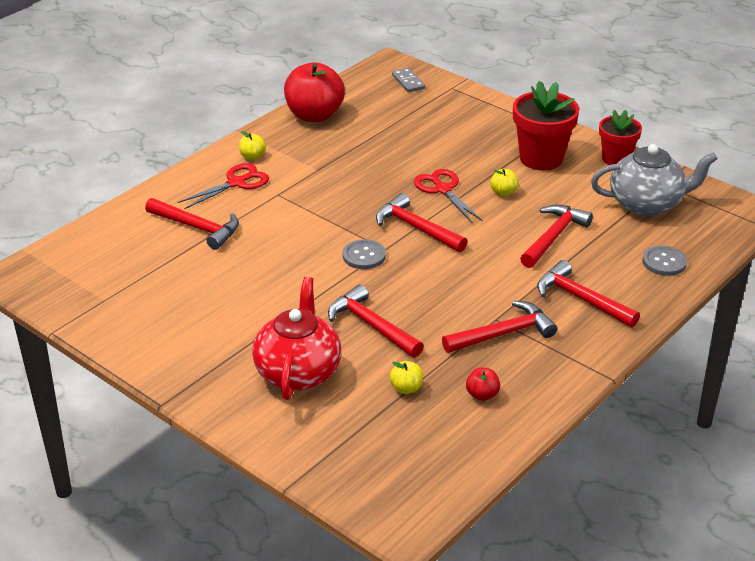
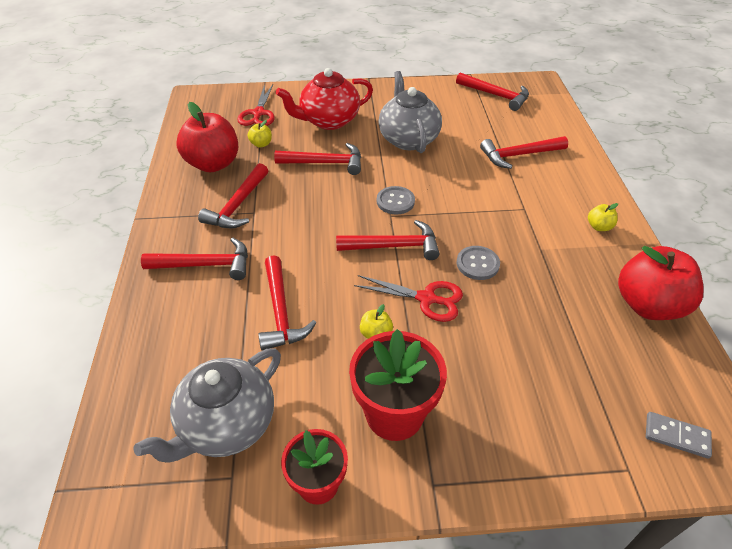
camera: 135 degrees right, 10 degrees up
(88, 290) = (496, 95): none -> red hammer
(236, 183) = (563, 199): red scissors -> red scissors (258, 113)
(258, 300) = (408, 139): none -> grey teapot
(298, 372) = (329, 121): red teapot -> red teapot turned 105 degrees clockwise
(482, 395) = (213, 164): red apple -> red apple, size x2.35
(664, 262) = (158, 351): grey button -> grey button (477, 264)

